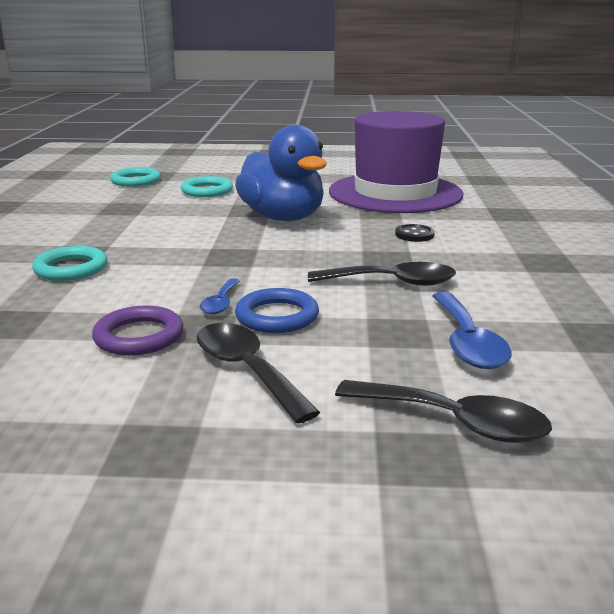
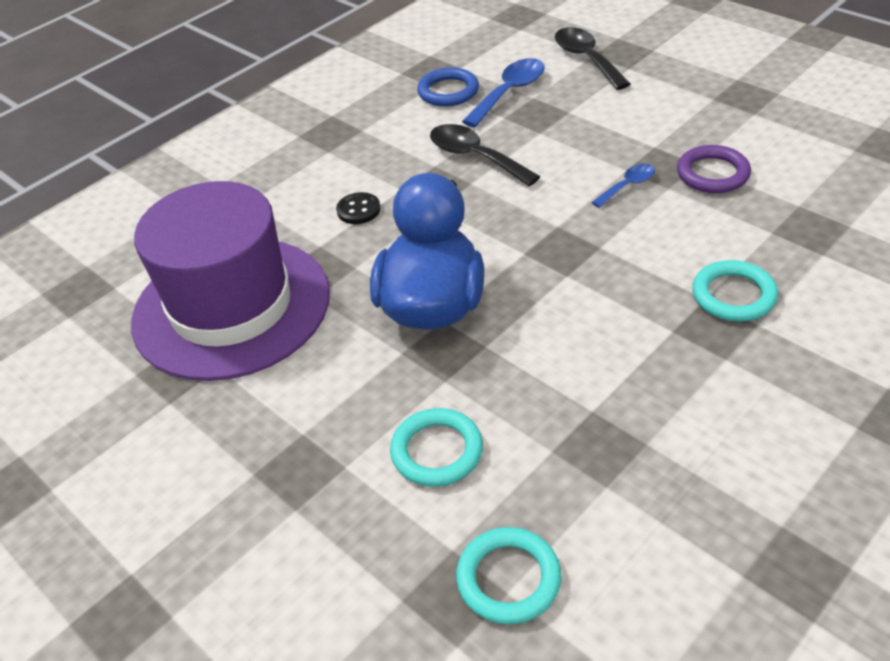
camera: 135 degrees left, 20 degrees up
(247, 370) = (660, 121): black spoon -> none
(277, 316) = (599, 156): blue ring -> blue ring (448, 91)

